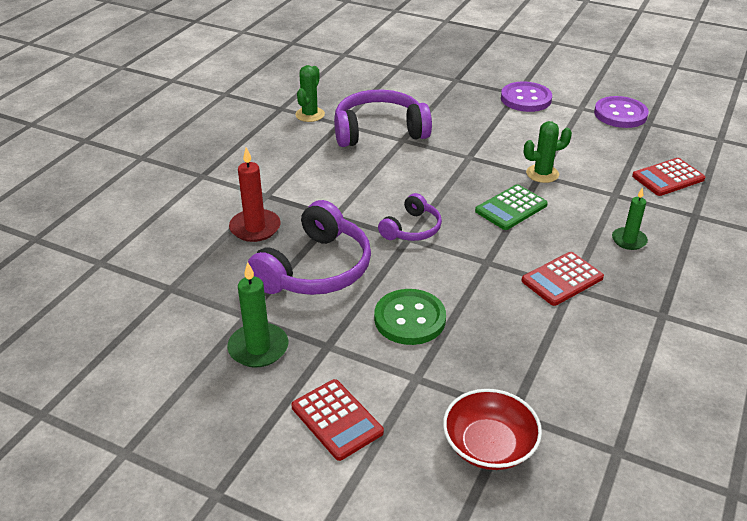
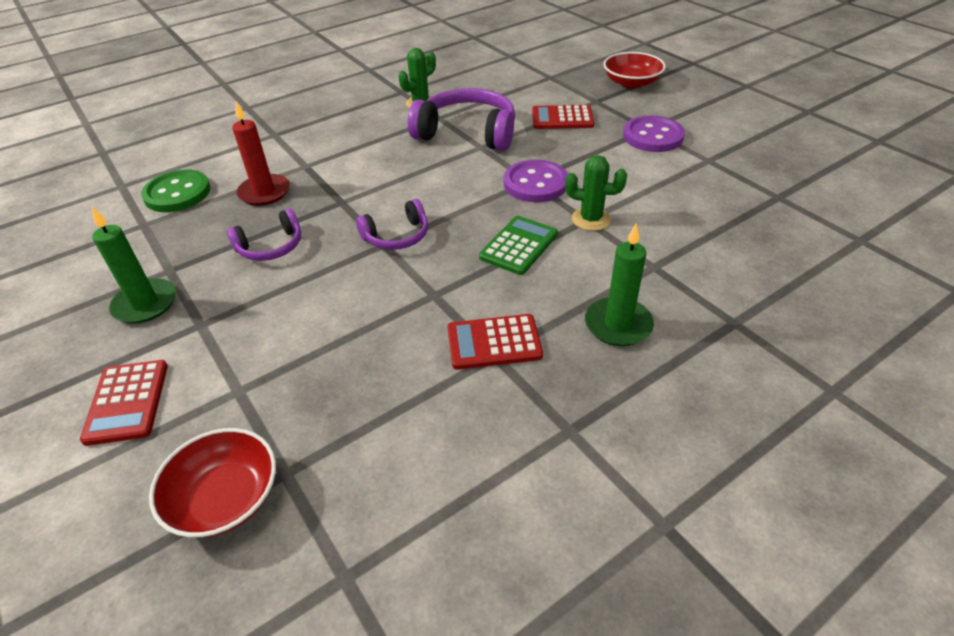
camera: 30 degrees right, 5 degrees up
(315, 269) = (271, 247): purple headphones -> purple headphones, size x0.55
(410, 319) = (298, 327): green button -> green button (177, 193)
(468, 58) = (631, 83): none -> red bowl
(511, 208) = (519, 246): green calculator -> green calculator turned 135 degrees clockwise
(620, 114) = (751, 178): purple button -> purple button (535, 183)
(629, 240) = (618, 324): green candle -> green candle, size x1.50
(668, 178) = (742, 266): red calculator -> red calculator (562, 118)

